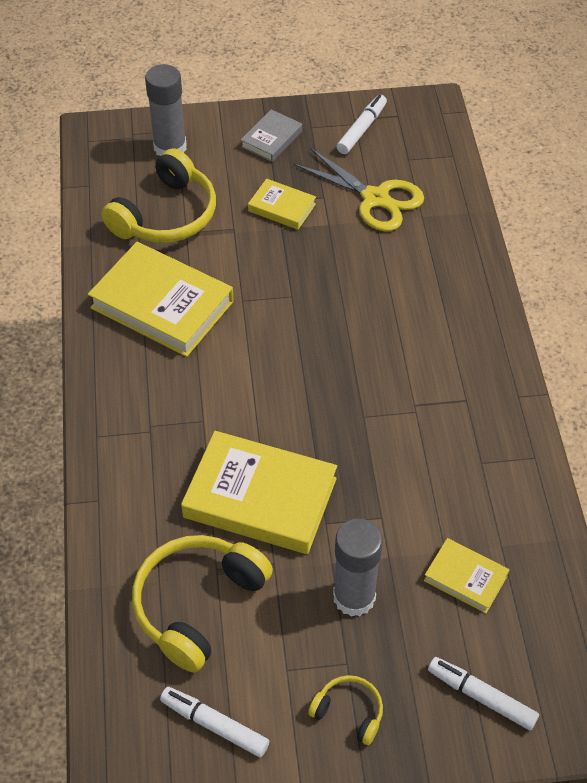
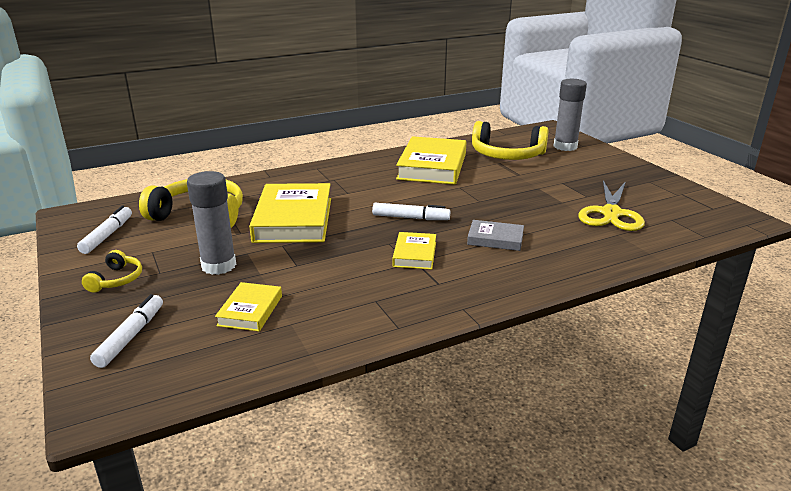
camera: 70 degrees right, 25 degrees down
(271, 139) = (617, 171): grey book -> grey book (495, 239)
(282, 207) = (558, 185): yellow book -> yellow book (415, 254)
(361, 129) = (675, 198): white marker -> white marker (410, 218)

